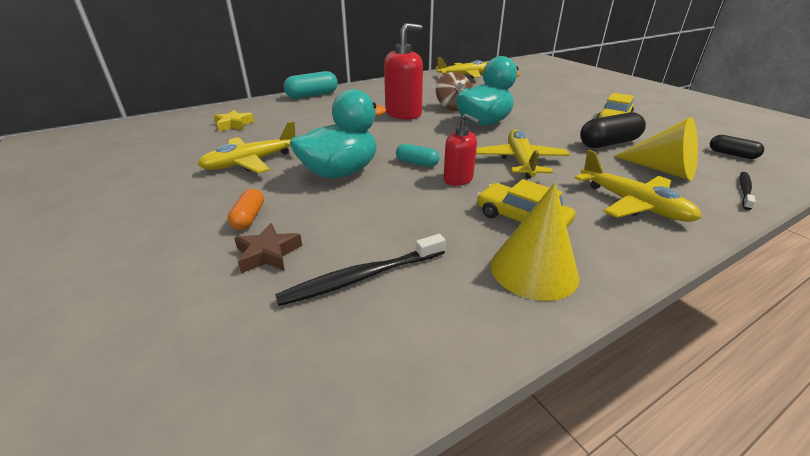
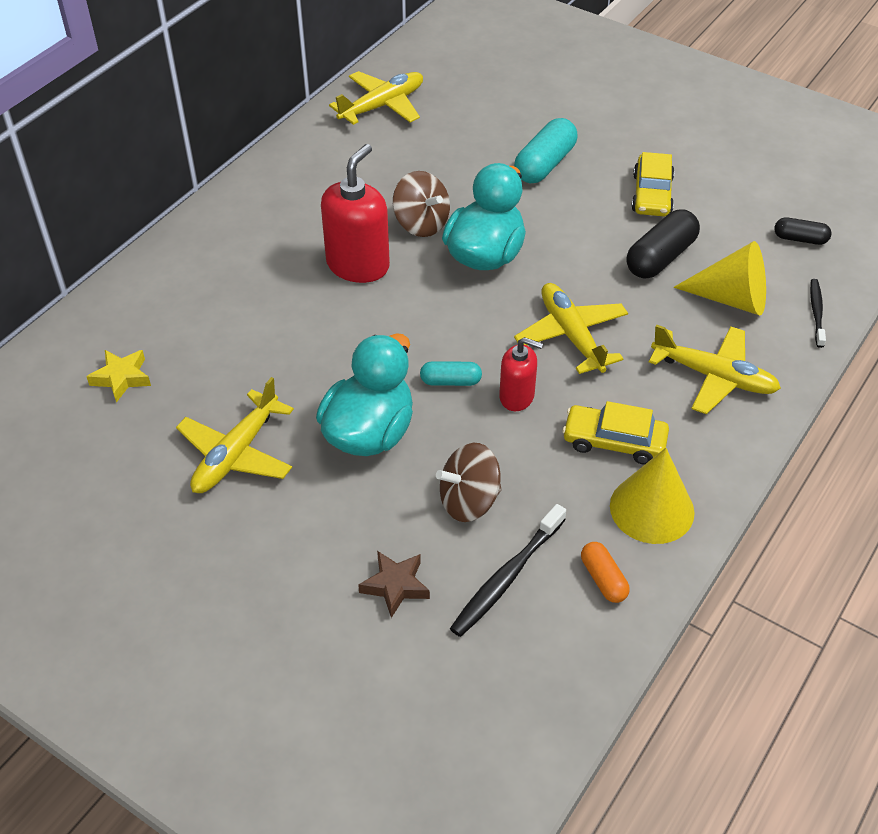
camera: 25 degrees left, 15 degrees up
(249, 218) = (328, 547): orange capsule -> orange capsule (603, 579)
(312, 95) = (170, 252): turquoise capsule -> turquoise capsule (545, 164)
(375, 221) = (469, 501): none -> brown spinning top

